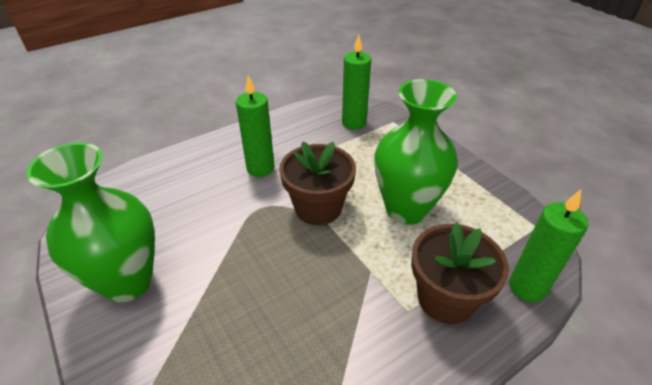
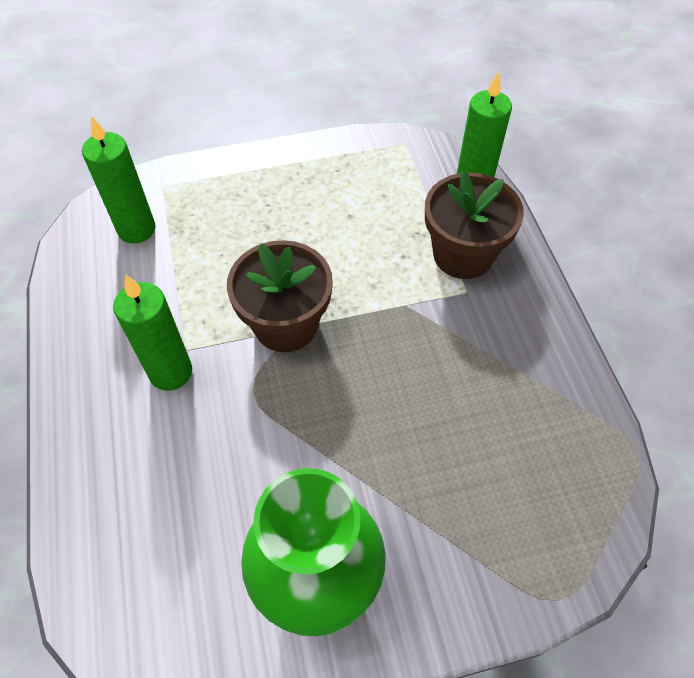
camera: 70 degrees left, 15 degrees up
(406, 209) = (331, 238): green vase -> none

